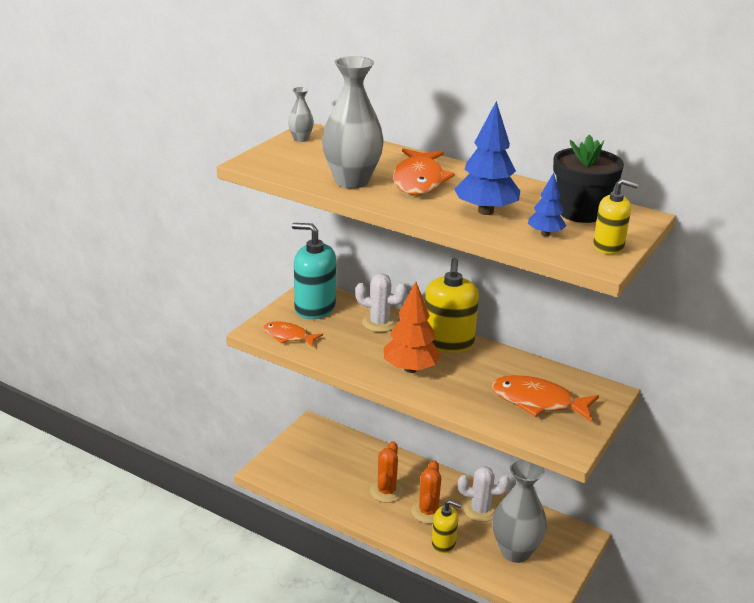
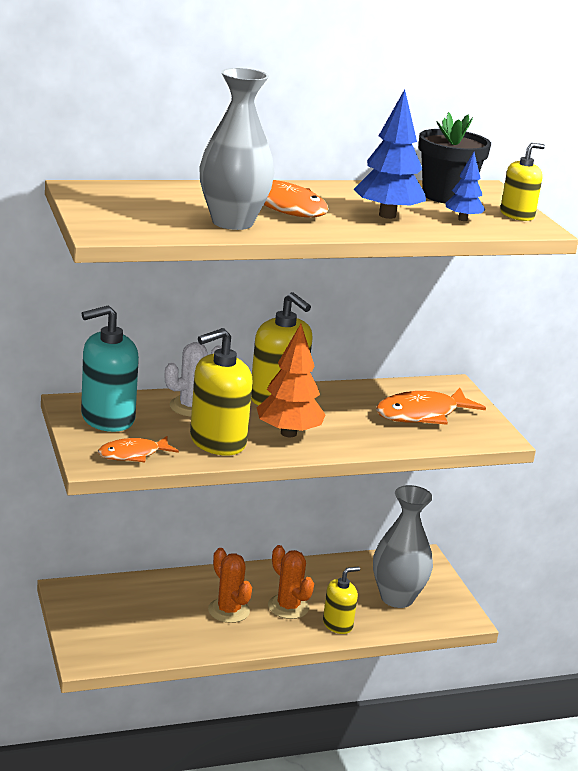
camera: 50 degrees left, 5 degrees down
(301, 139) = (91, 198): grey vase -> none
(353, 352) = (217, 442): none -> yellow soap dispenser
(480, 510) = (325, 581): white cactus -> none

